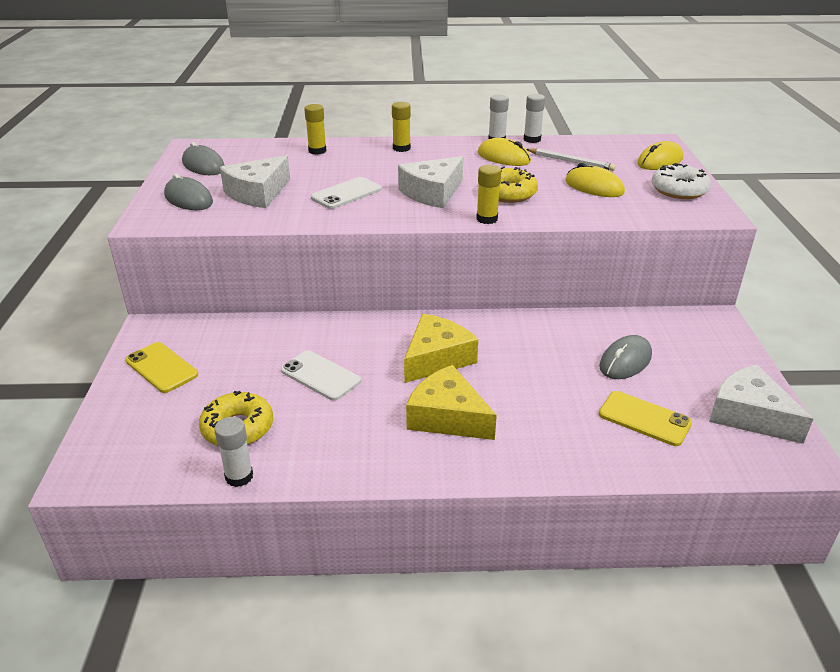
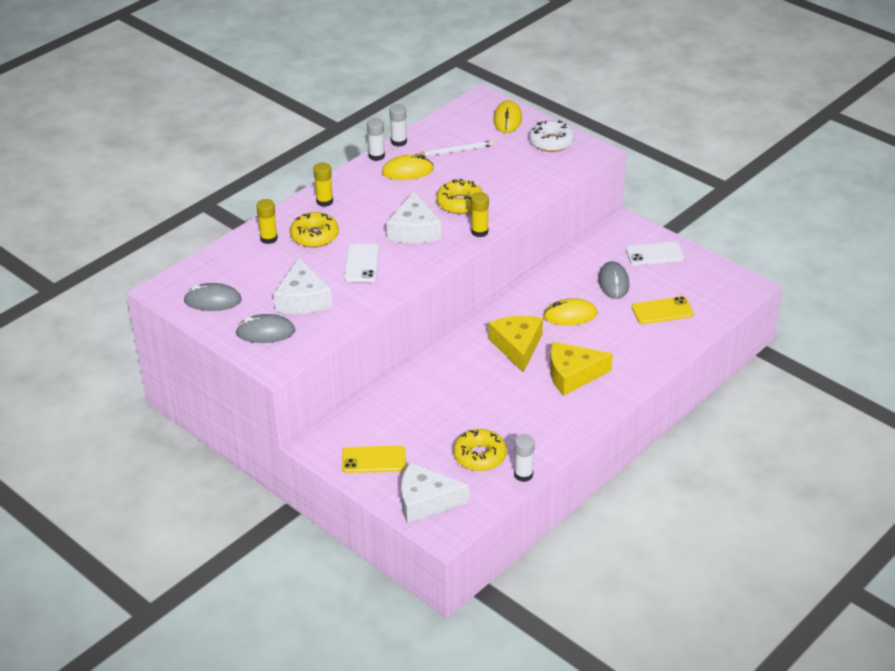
camera: 45 degrees left, 5 degrees up
(320, 375) = (472, 400): white phone -> white phone (654, 254)
(350, 163) = (314, 236): none -> yellow donut
(594, 187) = (501, 167): yellow mouse -> yellow mouse (570, 315)
(749, 415) = (704, 276): white cheese -> white cheese (426, 501)

